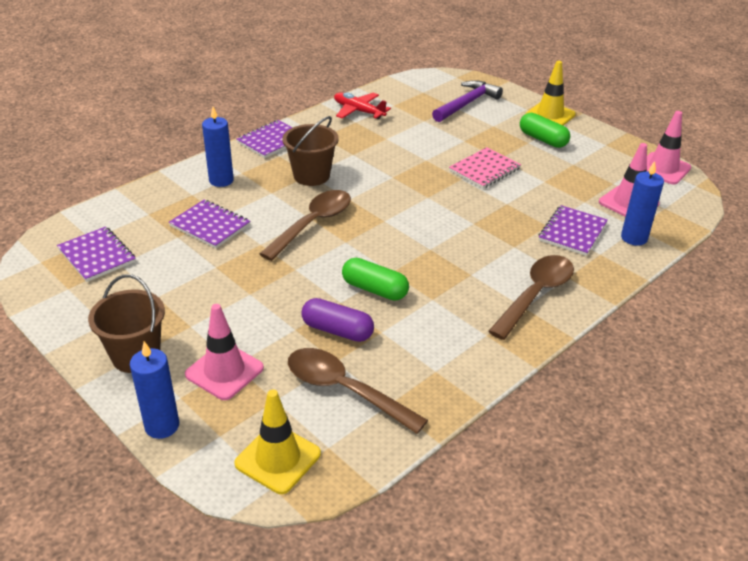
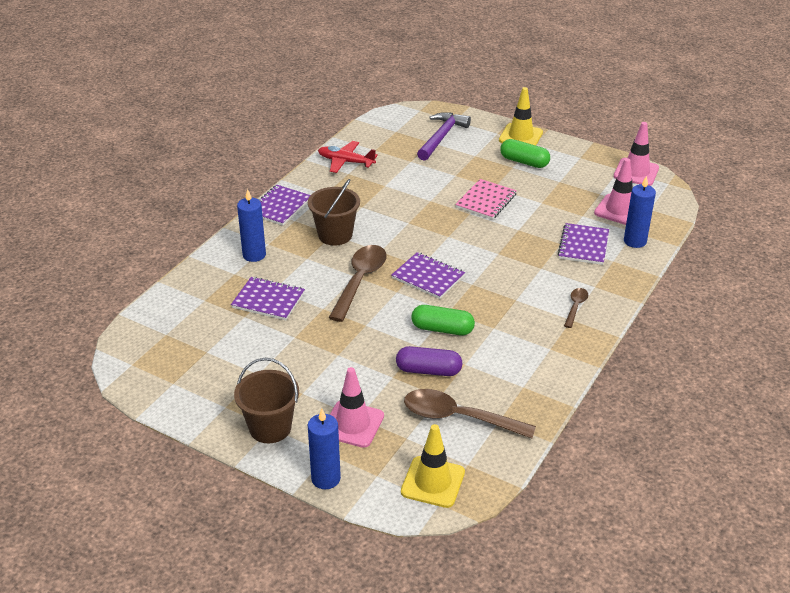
camera: 15 degrees left, 0 degrees up
(97, 256) = (181, 348): purple notebook -> purple notebook (428, 277)
(536, 295) = (575, 307): brown spoon -> brown spoon, size x0.50

